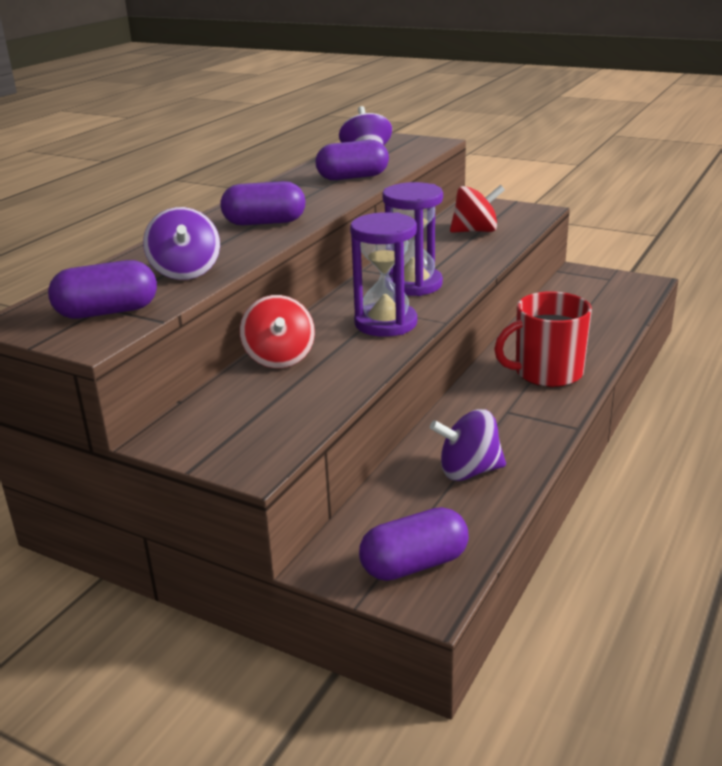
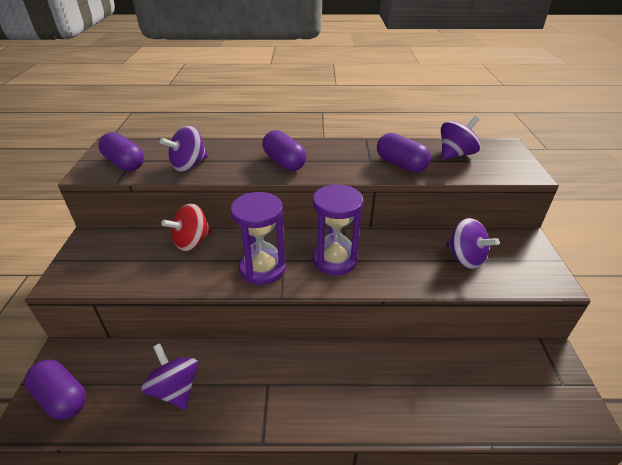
camera: 60 degrees right, 10 degrees up
(475, 231) = (465, 258): red spinning top -> purple spinning top
(547, 373) = (341, 391): red mug -> none

